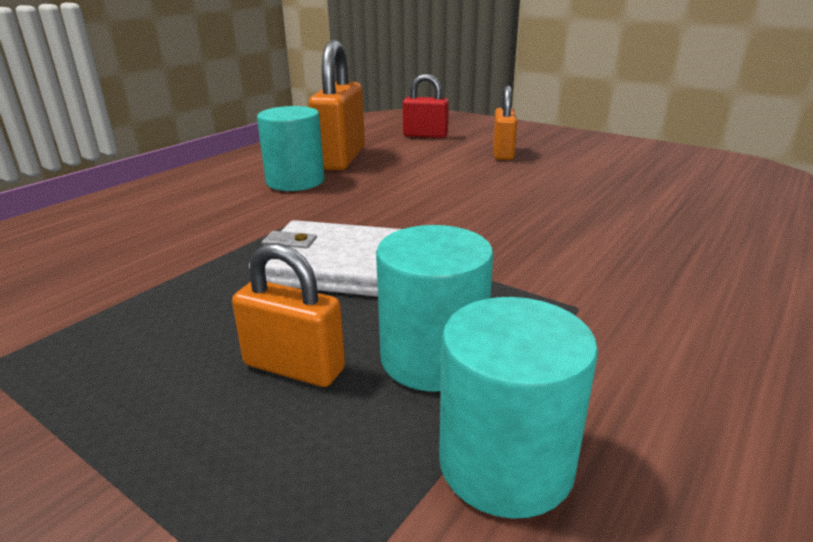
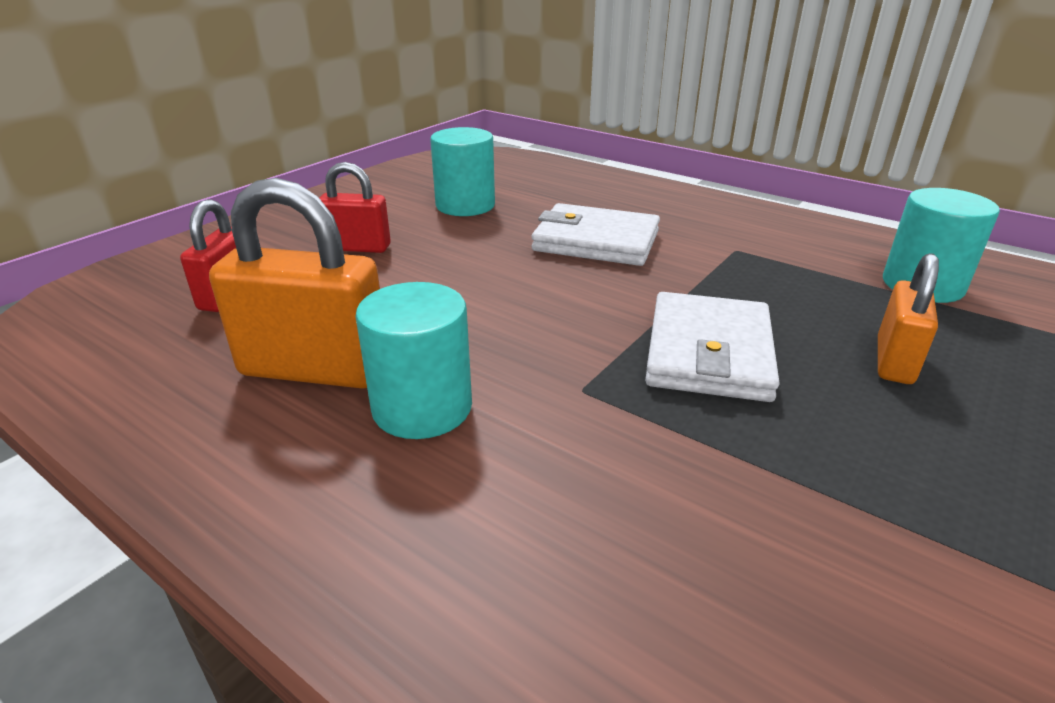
camera: 90 degrees left, 5 degrees up
(433, 358) = (839, 303): turquoise cylinder -> turquoise cylinder (465, 205)
(503, 153) = (358, 247): orange padlock -> red padlock
(558, 228) = (596, 241): none -> white wallet

